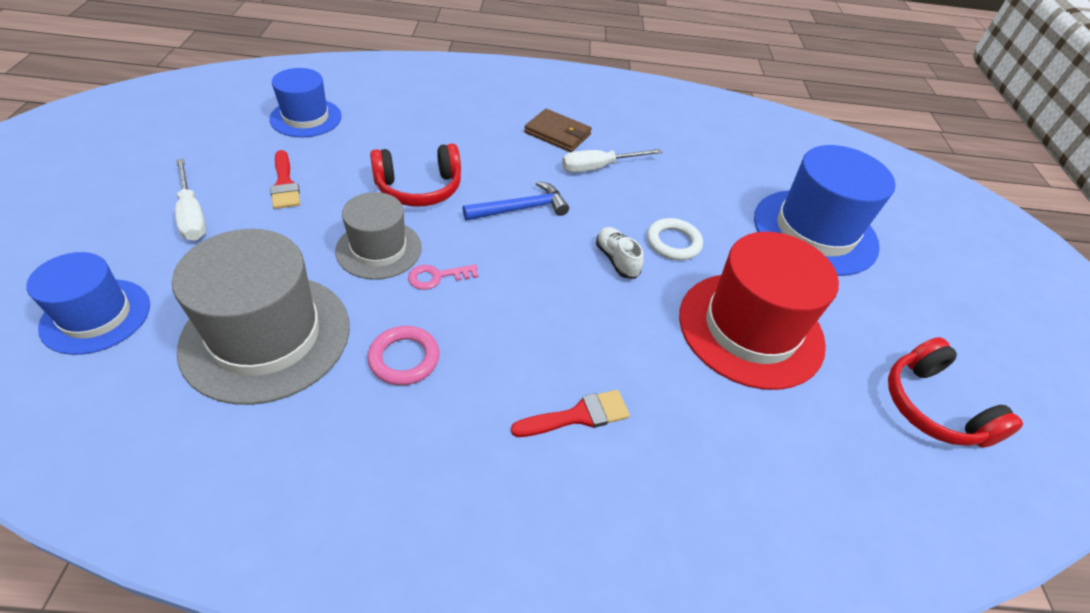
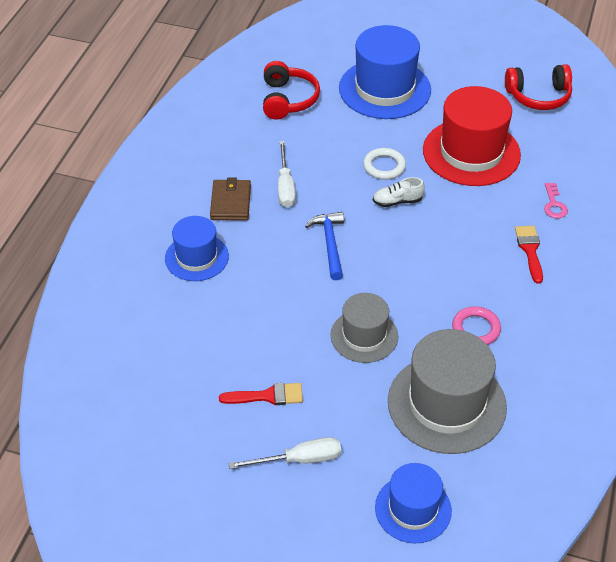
camera: 70 degrees left, 0 degrees up
(306, 118) = (161, 381): blue hat -> blue hat (196, 257)
(419, 188) = (291, 304): red headphones -> red headphones (288, 99)
(437, 277) = (400, 304): pink key -> pink key (554, 204)
(557, 134) = (230, 202): brown wallet -> brown wallet turned 45 degrees counterclockwise

